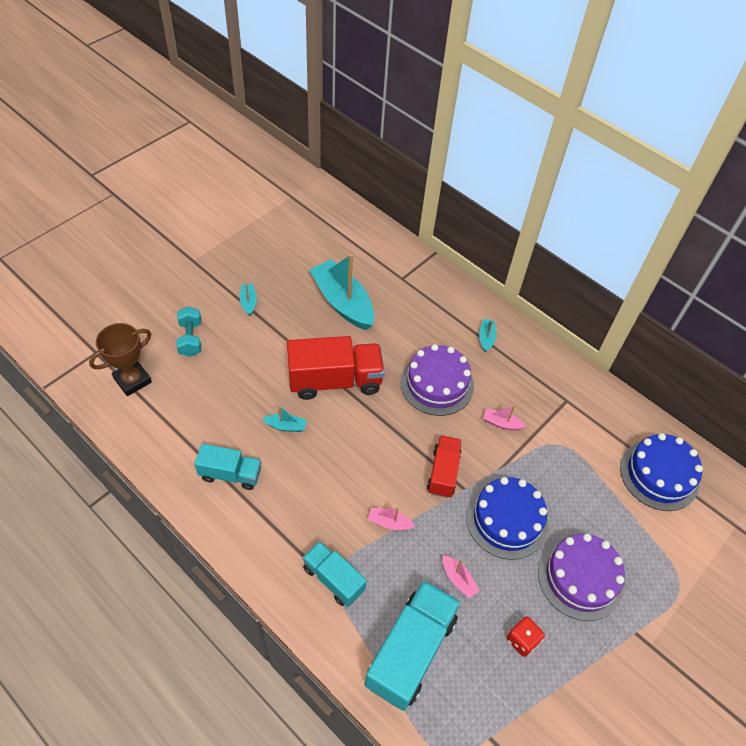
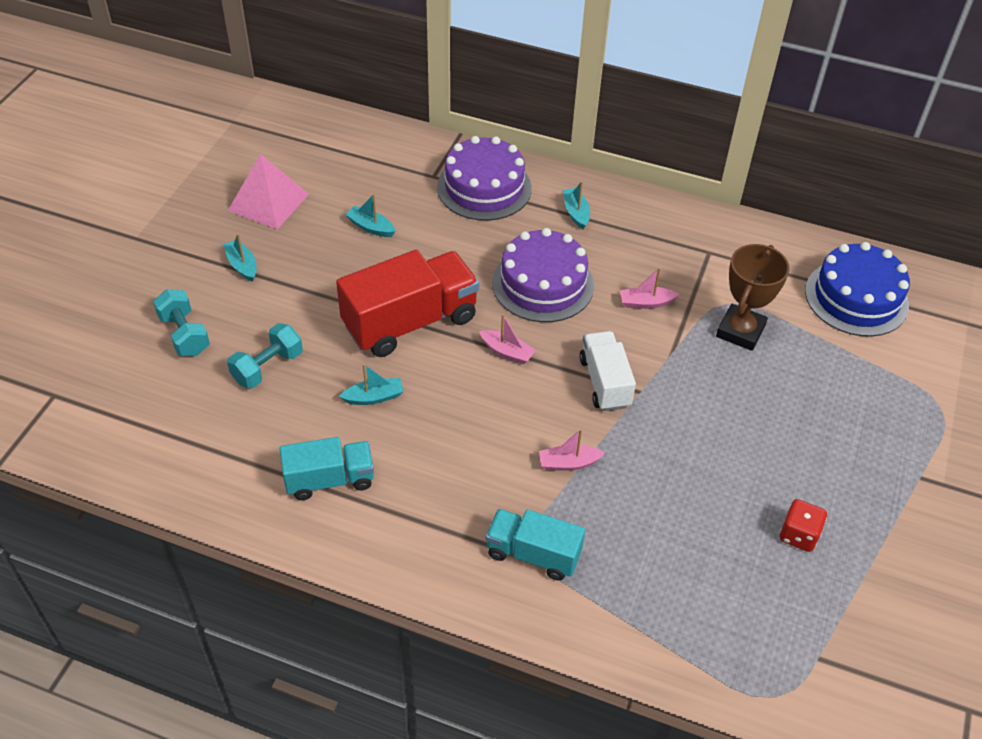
camera: 20 degrees left, 5 degrees down
(132, 380) = (127, 412): brown trophy -> brown trophy (740, 331)
(230, 380) = (267, 367): none -> turquoise dumbbell
(286, 262) = (268, 202): none -> pink pyramid
(343, 302) = (371, 227): turquoise boat -> turquoise boat, size x0.42
(410, 651) = (673, 599): turquoise truck -> none
(443, 472) = (605, 382): red truck -> white truck
(458, 579) = (687, 496): pink boat -> pink boat (507, 352)
(507, 520) = (709, 408): blue cake -> none
(580, 577) = (828, 441): purple cake -> purple cake (484, 188)

